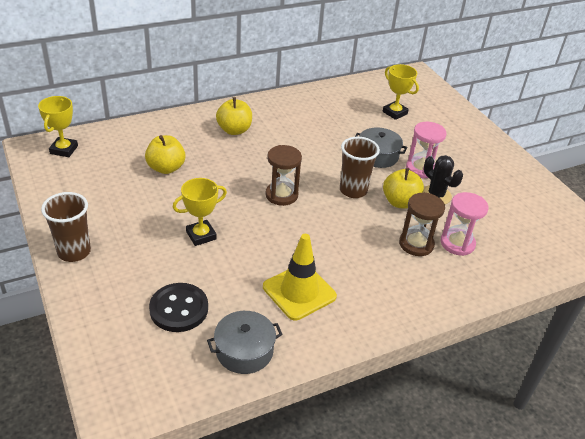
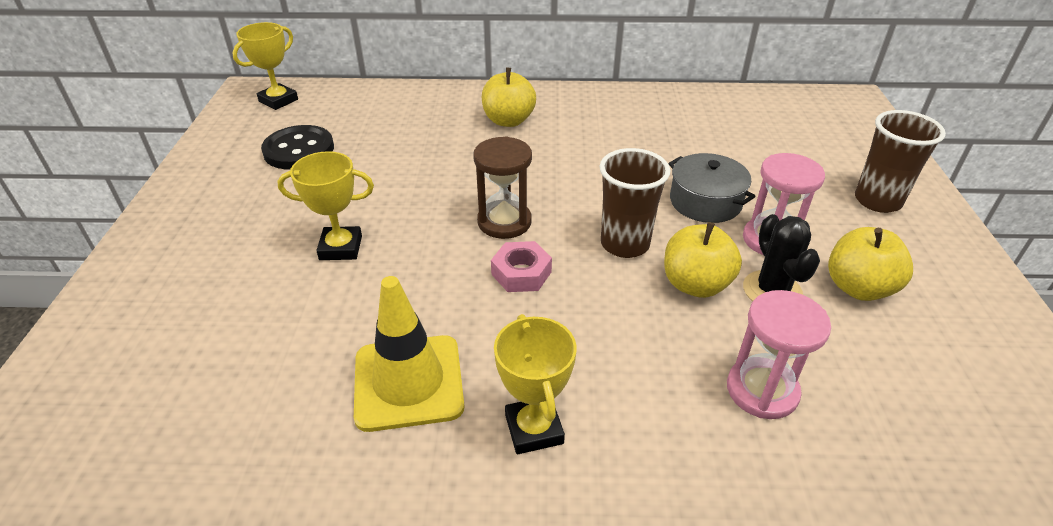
camera: 30 degrees right, 0 degrees up
(74, 252) = (167, 223): brown cup -> brown cup (877, 201)
(166, 168) = (377, 148): yellow apple -> yellow apple (858, 288)
(179, 309) = (213, 346): black button -> black button (299, 150)
(244, 351) = (239, 453): grey pot -> none
(312, 221) = (521, 273): none -> pink nut
(395, 113) = (779, 146): yellow trophy -> yellow trophy (534, 429)
(416, 244) = (677, 366): brown hourglass -> none

